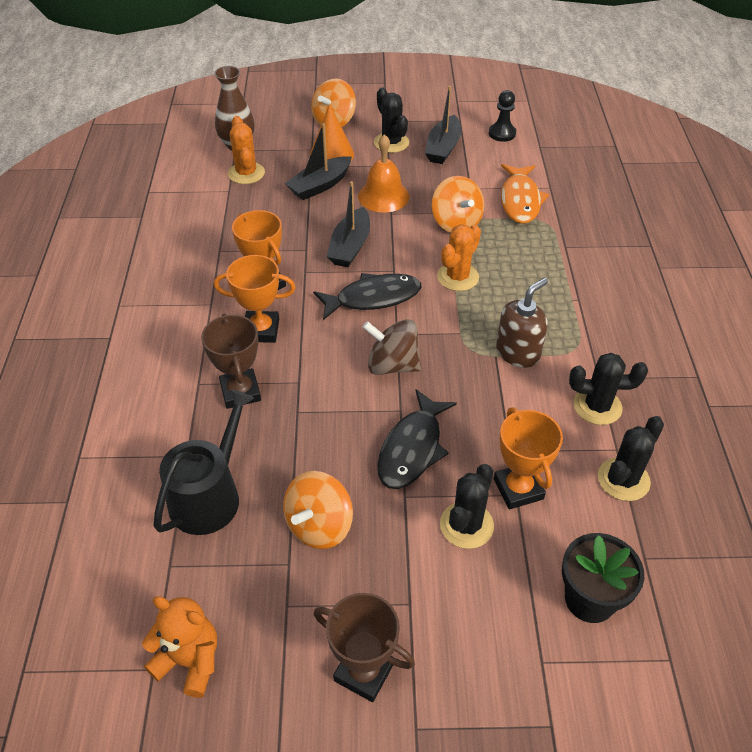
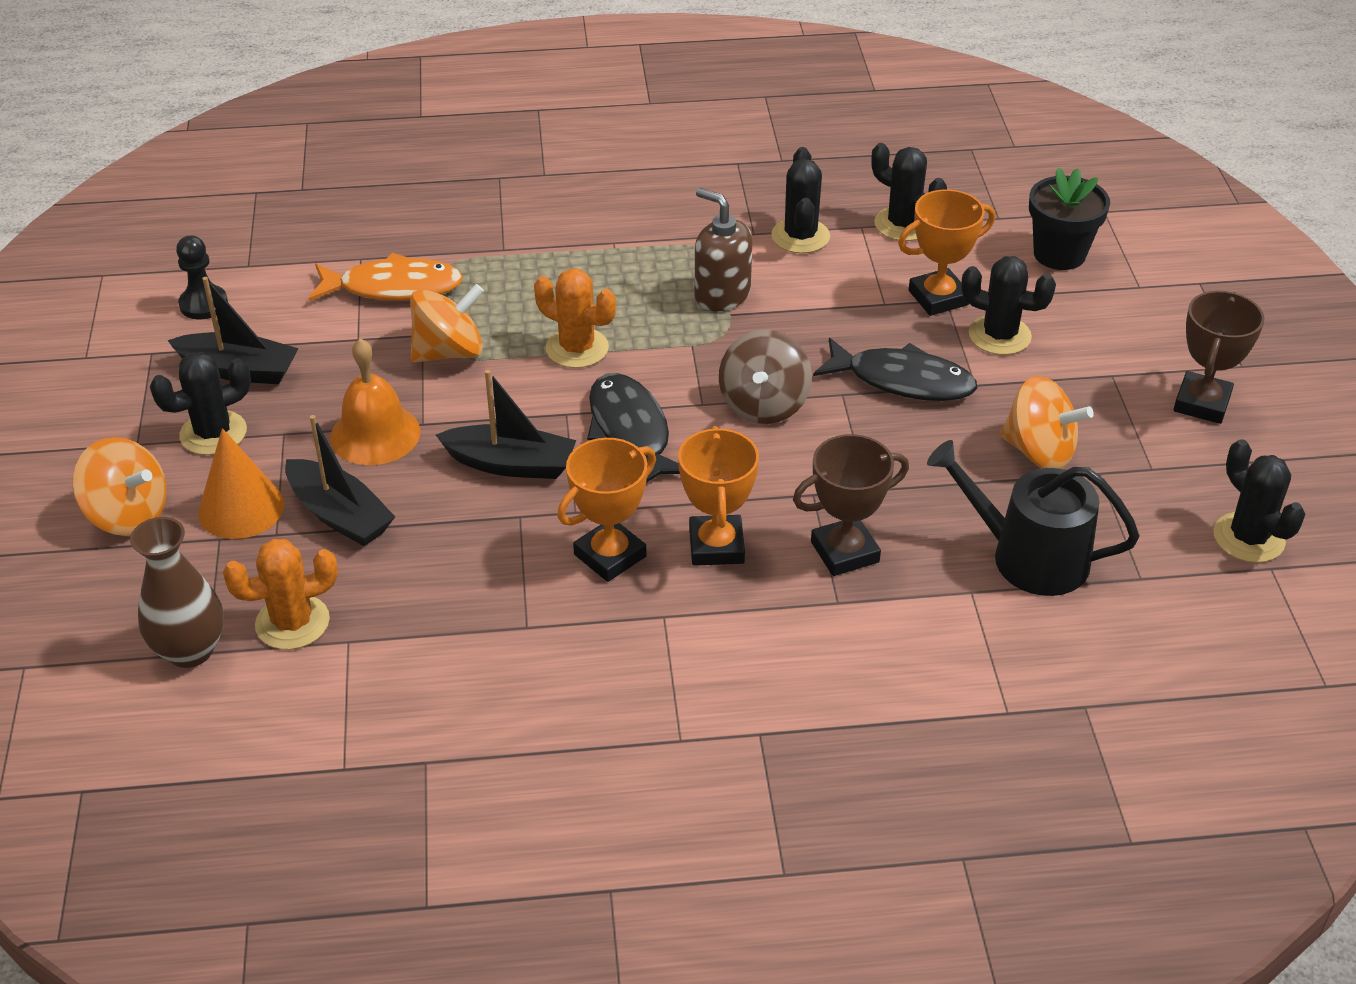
camera: 95 degrees left, 5 degrees down
(190, 661) = (1248, 538): orange teddy bear -> black cactus

